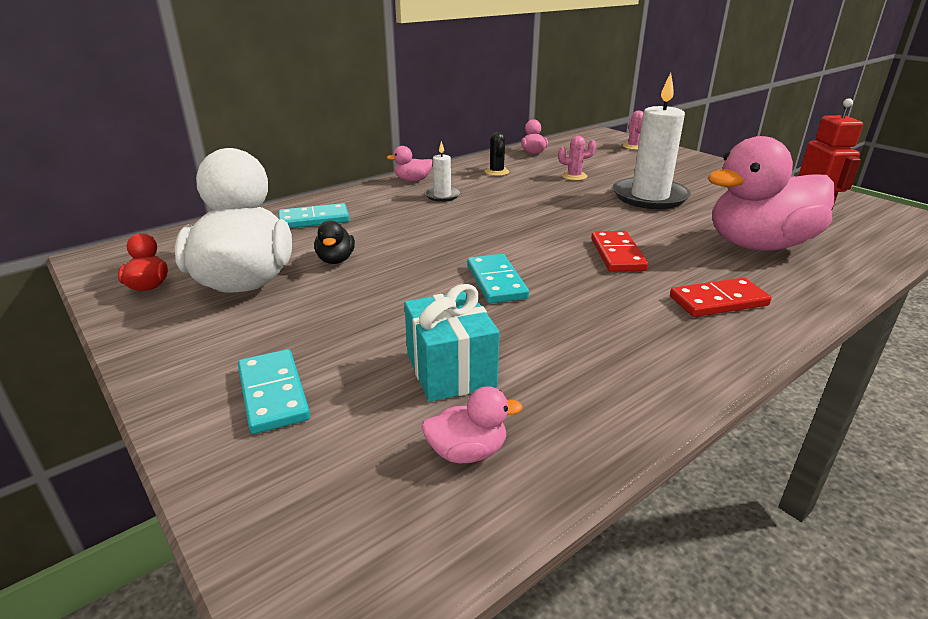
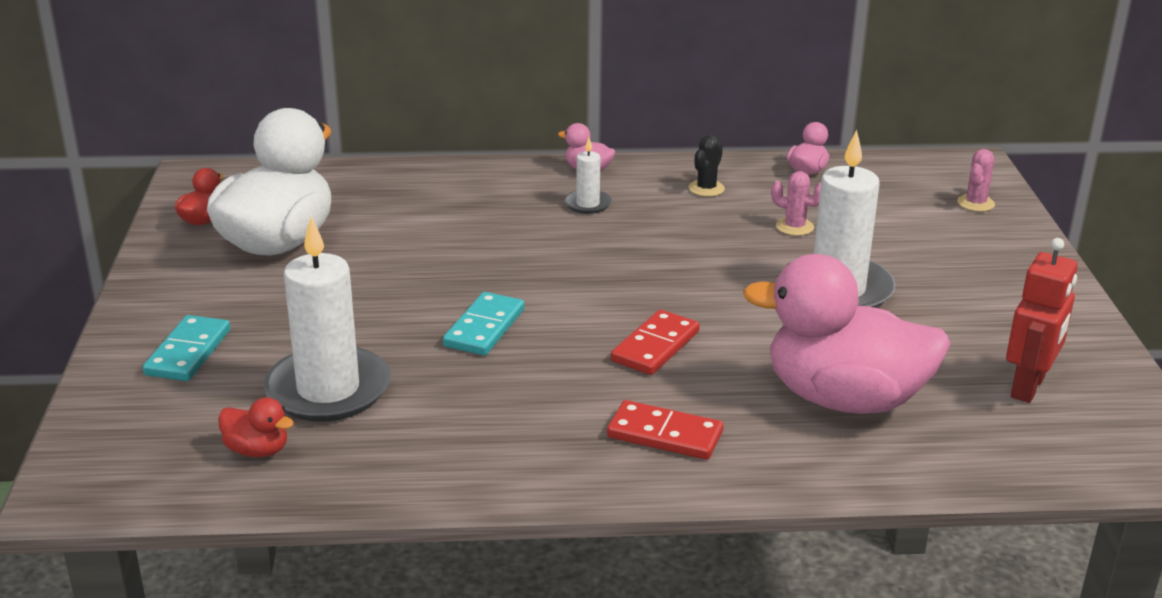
camera: 35 degrees right, 0 degrees up
(314, 219) = (416, 192): turquoise domino -> none
(336, 260) = (376, 249): black duck -> none
(450, 370) = (328, 389): turquoise gift -> white candle
(467, 452) = (257, 450): pink duck -> red duck

